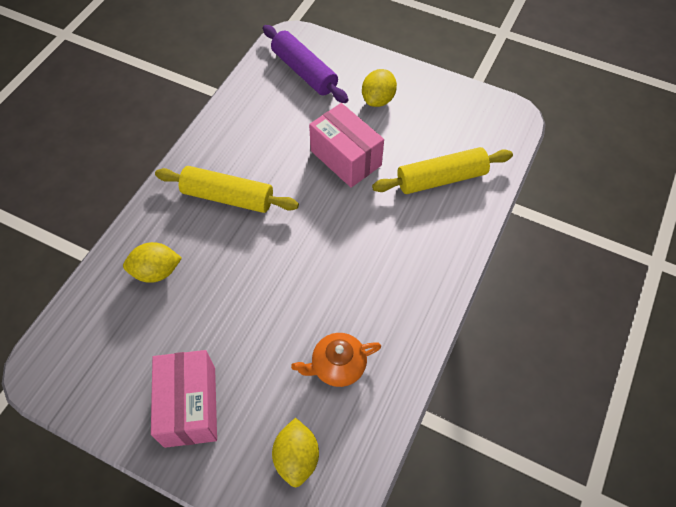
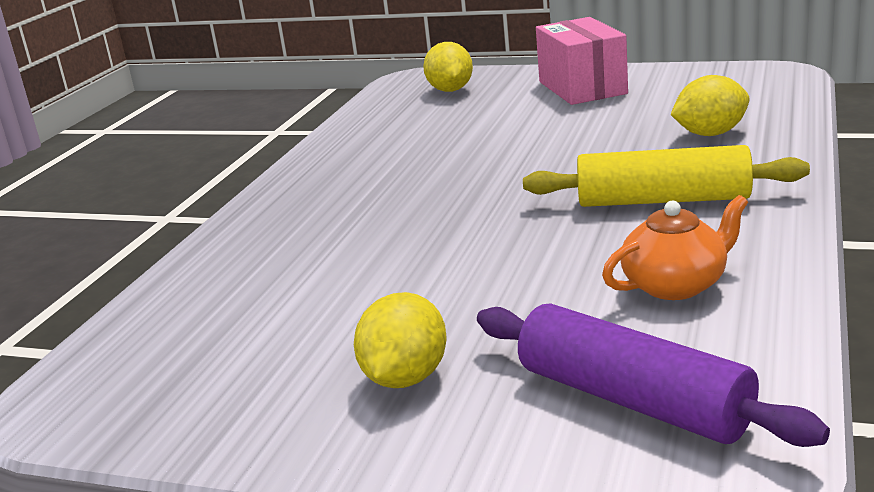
camera: 175 degrees right, 35 degrees down
(337, 366) = (420, 128): orange teapot -> orange teapot (676, 285)
(346, 158) = (461, 276): pink box -> none
(441, 179) = (261, 284): yellow rolling pin -> none

